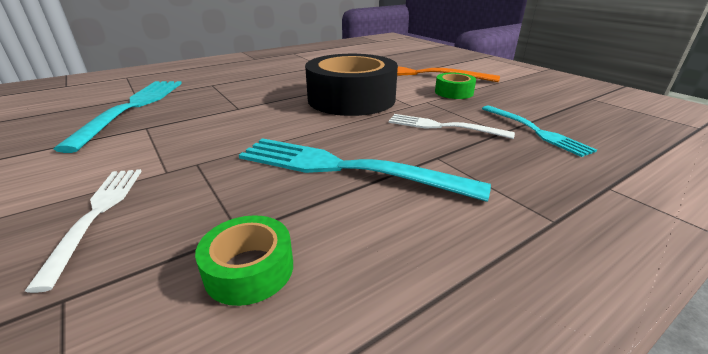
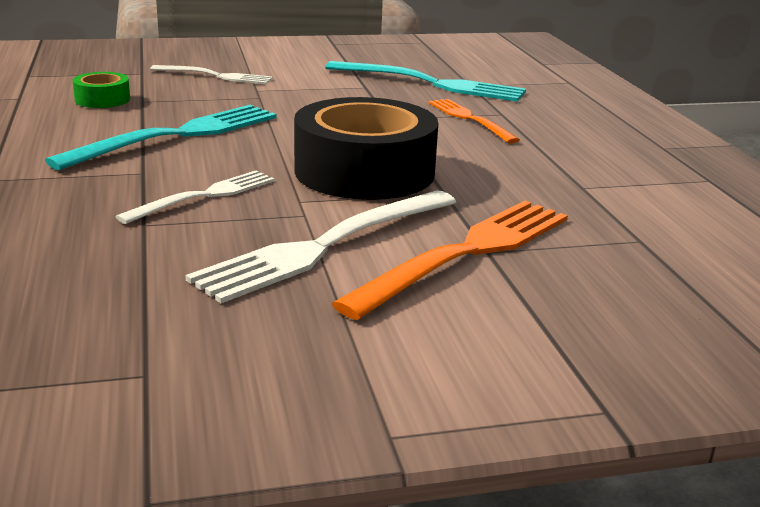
camera: 110 degrees right, 5 degrees down
(229, 89) = (469, 119): none -> orange fork
(454, 92) = (323, 247): green tape -> white fork
(536, 131) = (113, 244): turquoise fork -> none

